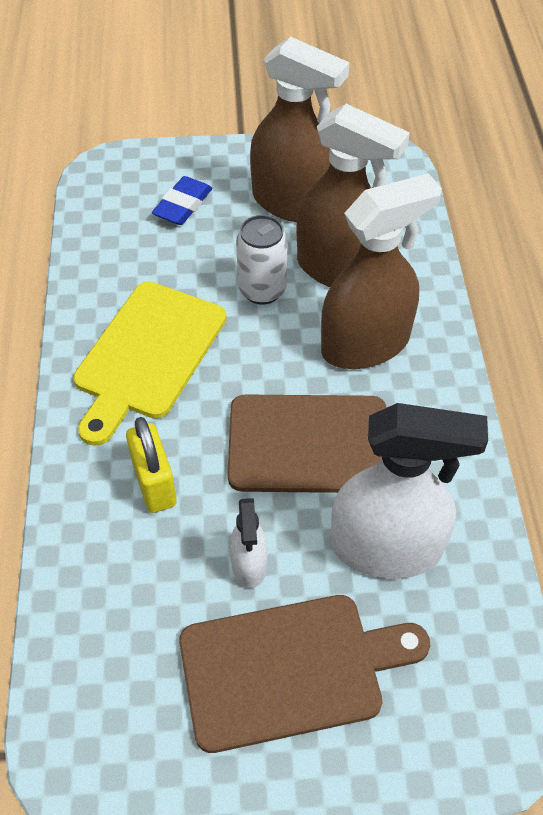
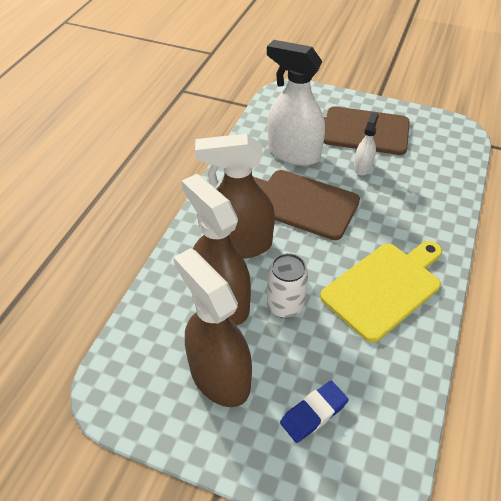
camera: 155 degrees left, 5 degrees down
(154, 484) = (400, 214): yellow padlock -> none

